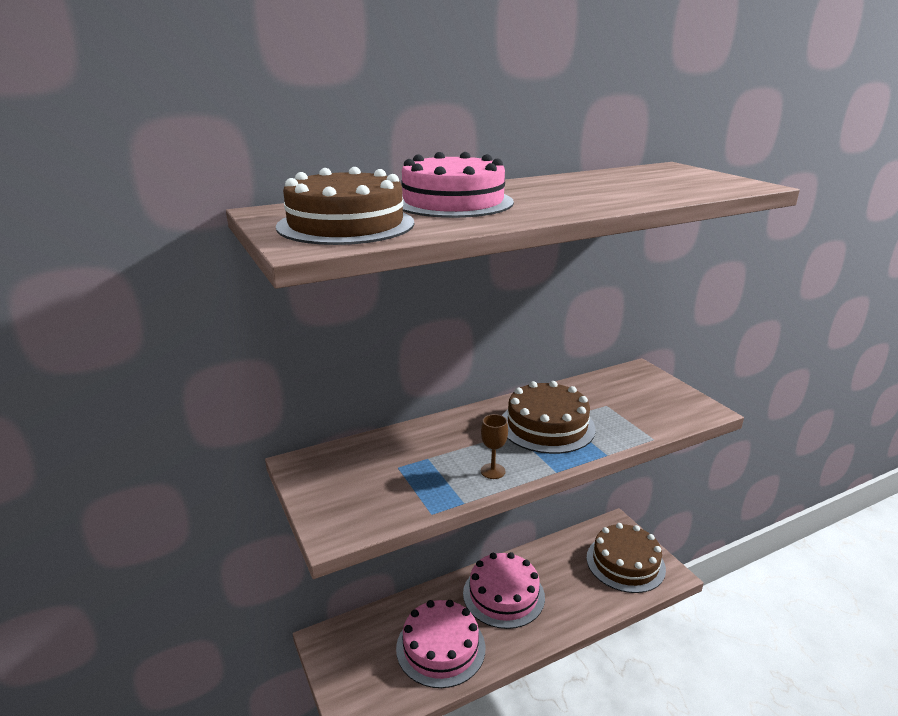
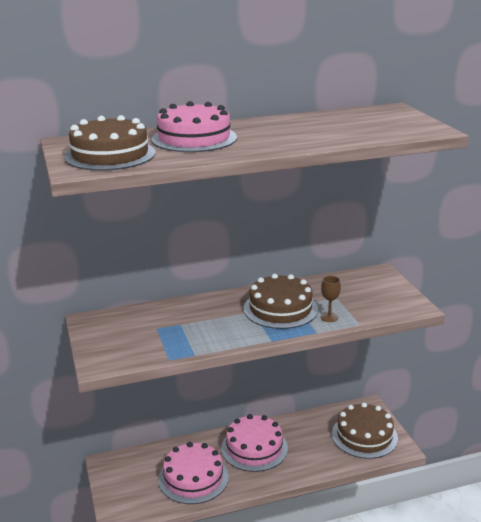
camera: 10 degrees right, 0 degrees up
(492, 471) = (224, 336): brown goblet -> brown goblet (329, 317)

